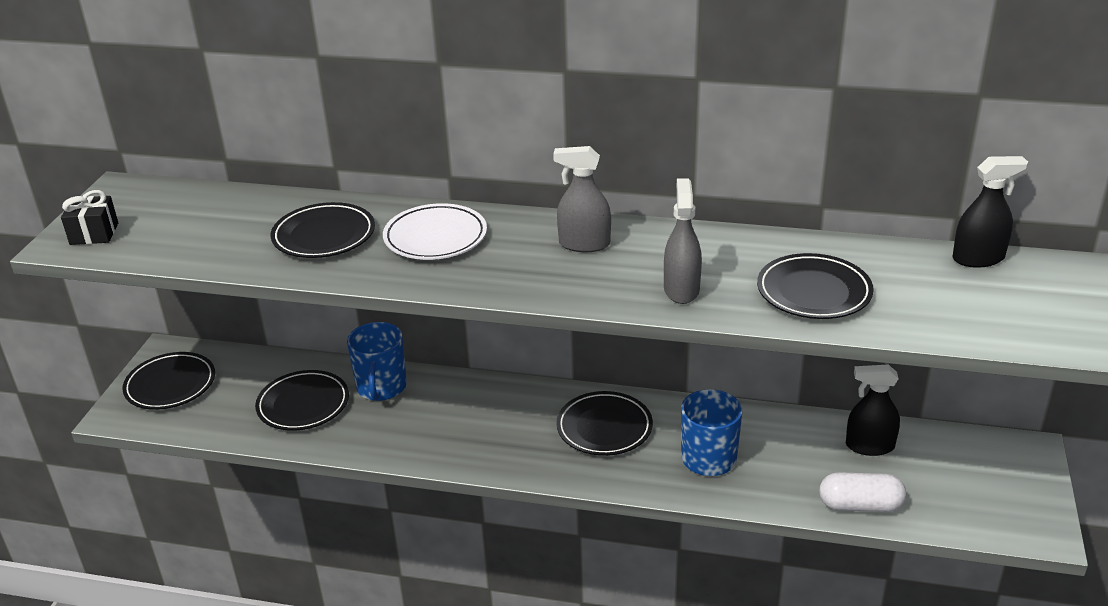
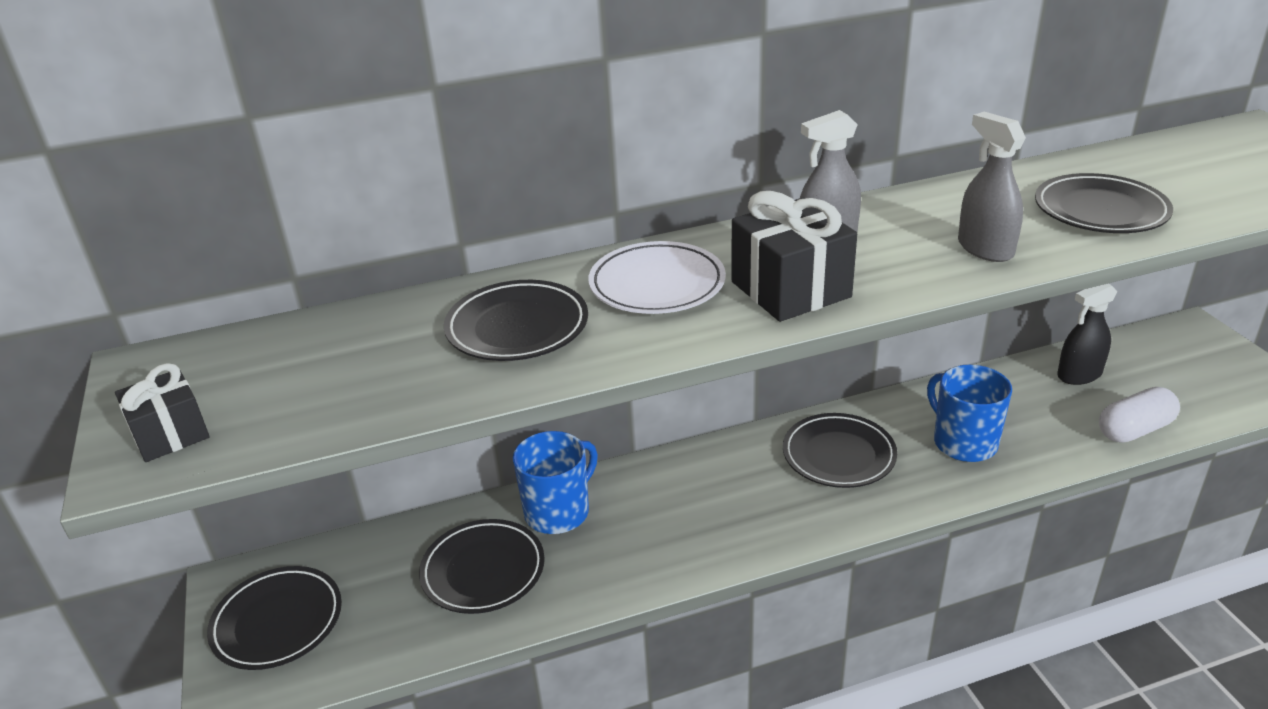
camera: 30 degrees left, 0 degrees up
(381, 387) = (558, 511): blue mug -> blue mug turned 105 degrees counterclockwise
(511, 271) = (790, 289): none -> black gift
(978, 258) = (1177, 142): black spray bottle -> none

